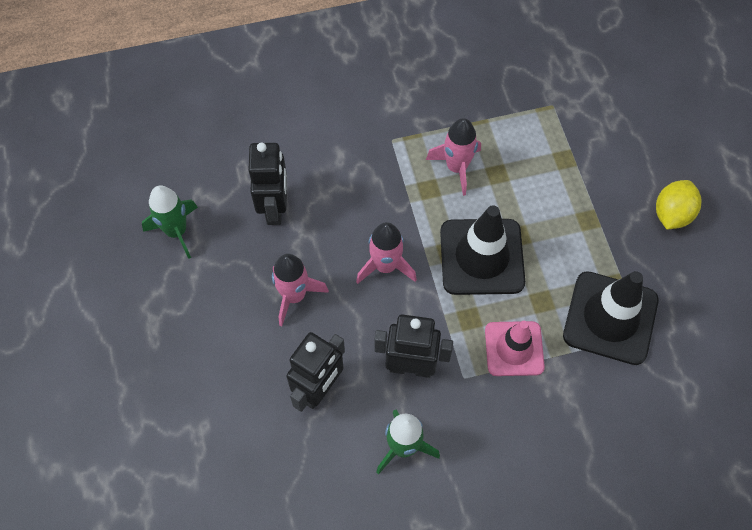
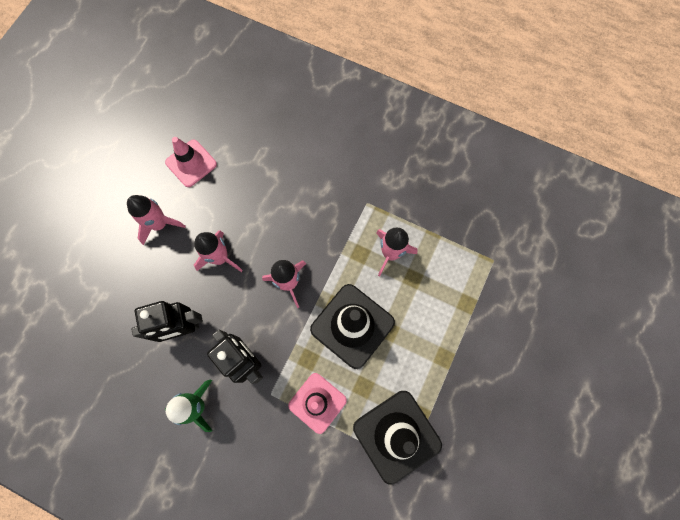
camera: 40 degrees right, 10 degrees up
(176, 231) = (191, 163): green rocket -> pink traffic cone
(199, 312) = (160, 224): none -> pink rocket
(275, 208) = (258, 193): black robot -> none
(672, 214) = (505, 401): yellow lemon -> none

